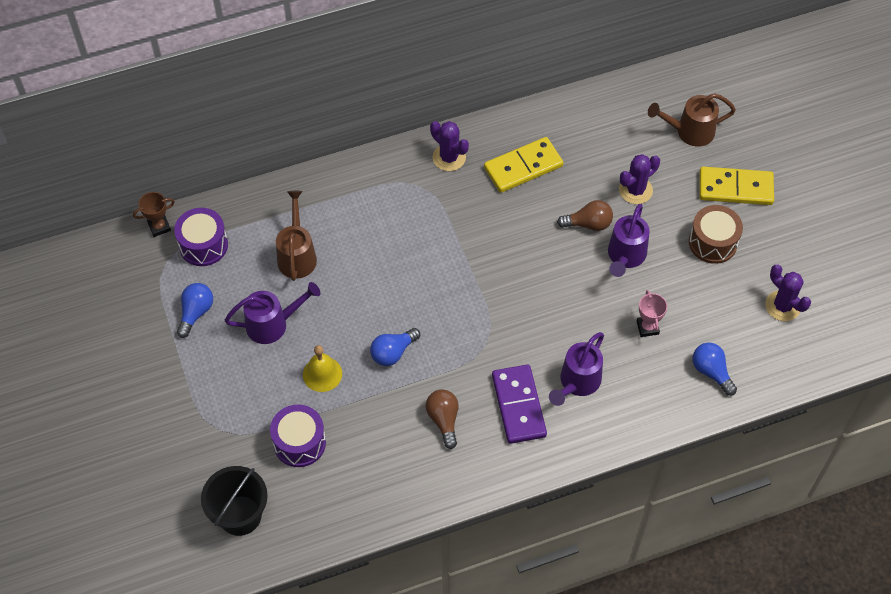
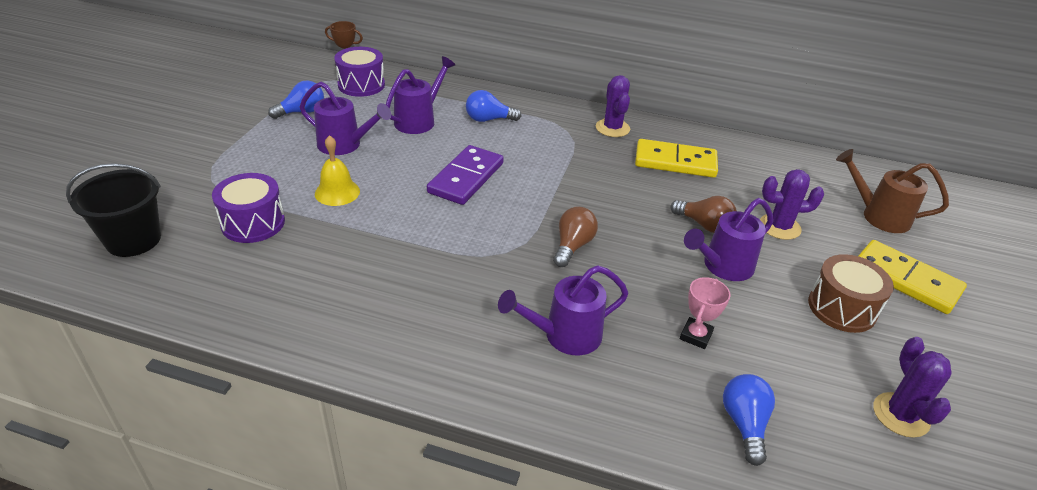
camera: 35 degrees right, 20 degrees down
(297, 255) = (419, 120): brown watering can -> purple watering can
(393, 352) = (413, 211): blue light bulb -> blue light bulb (488, 119)
(444, 420) = (394, 283): brown light bulb -> brown light bulb (572, 246)
(519, 405) = (480, 317): purple domino -> purple domino (466, 178)

